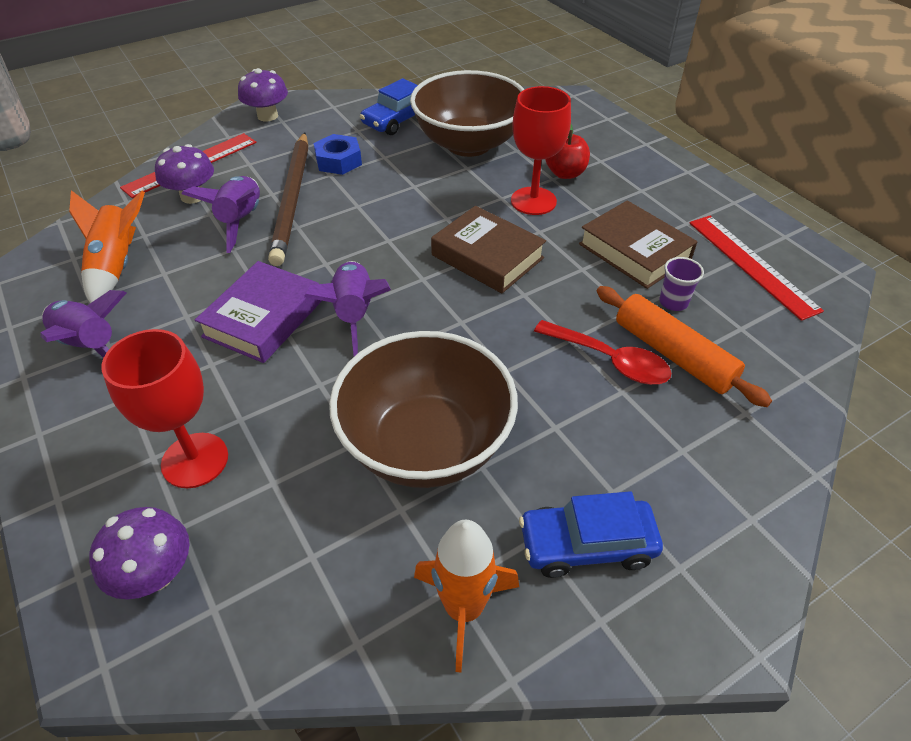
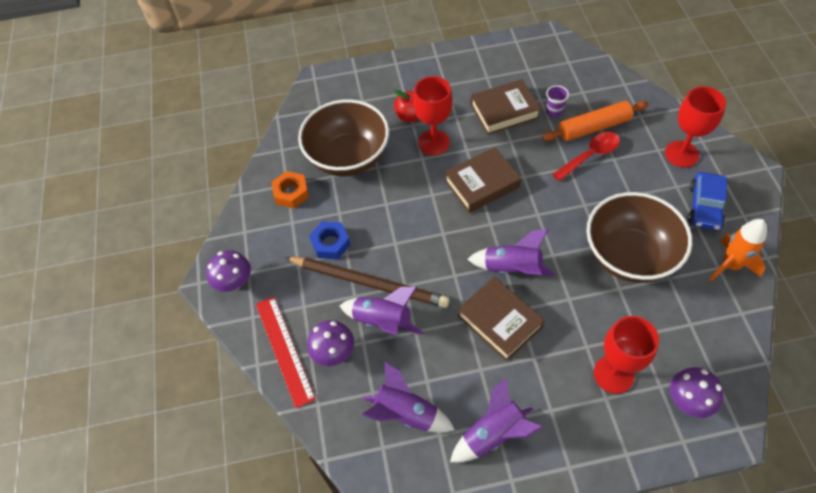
camera: 65 degrees left, 10 degrees up
(117, 266) = (406, 413): orange rocket -> purple rocket
(263, 318) = (499, 321): purple book -> brown book
(397, 120) = (291, 193): blue car -> orange nut
(695, 488) = (681, 154): none -> red goblet
(752, 265) = (535, 65): red ruler -> none

